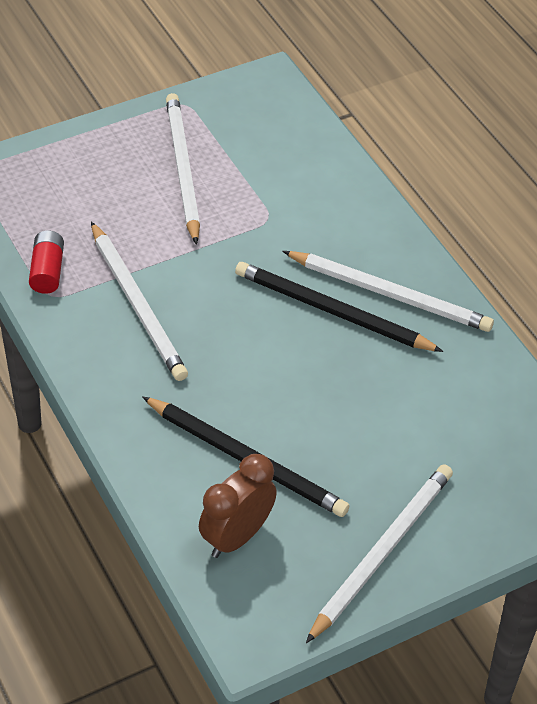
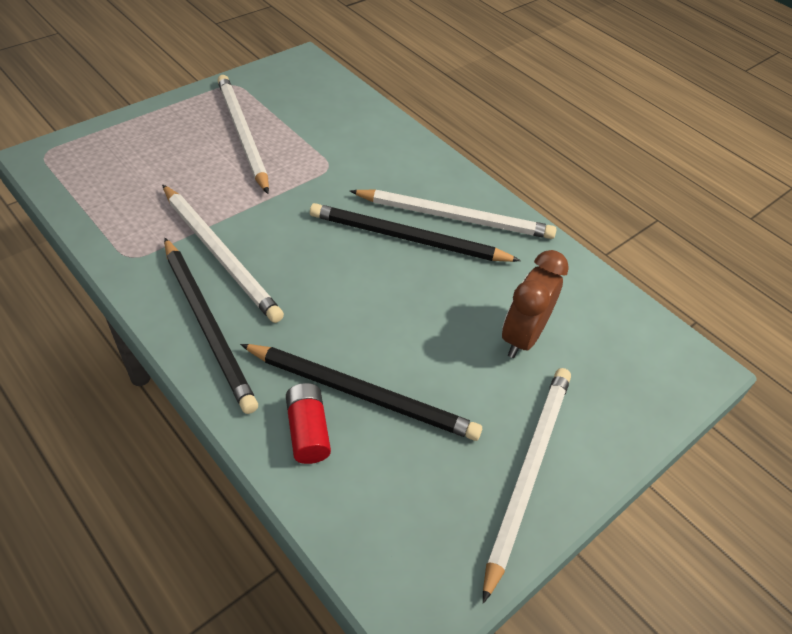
camera: 15 degrees left, 0 degrees up
(47, 271) = (124, 234): red battery -> red battery (307, 431)
(115, 374) = (207, 325): none -> black pencil
(236, 537) = (371, 483): brown clock -> brown clock (522, 337)

